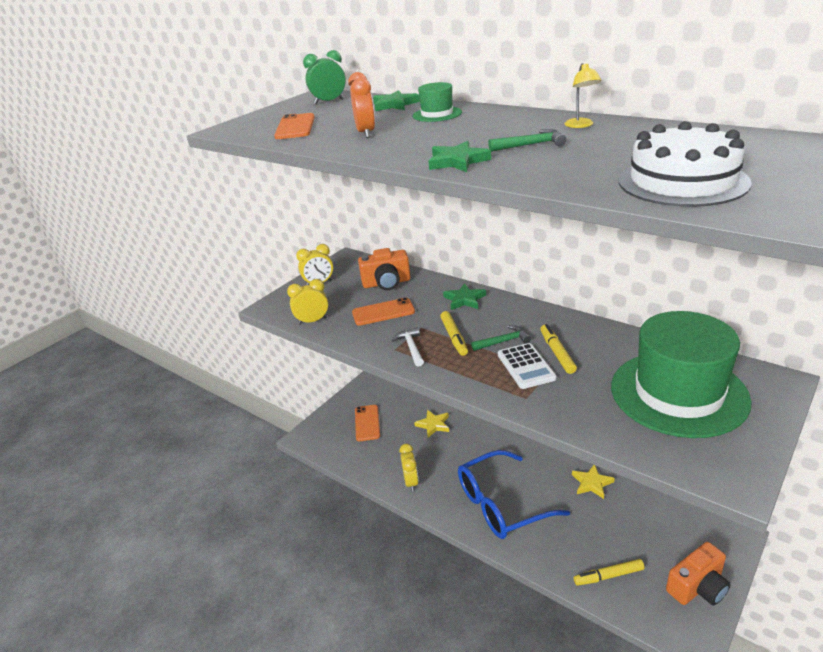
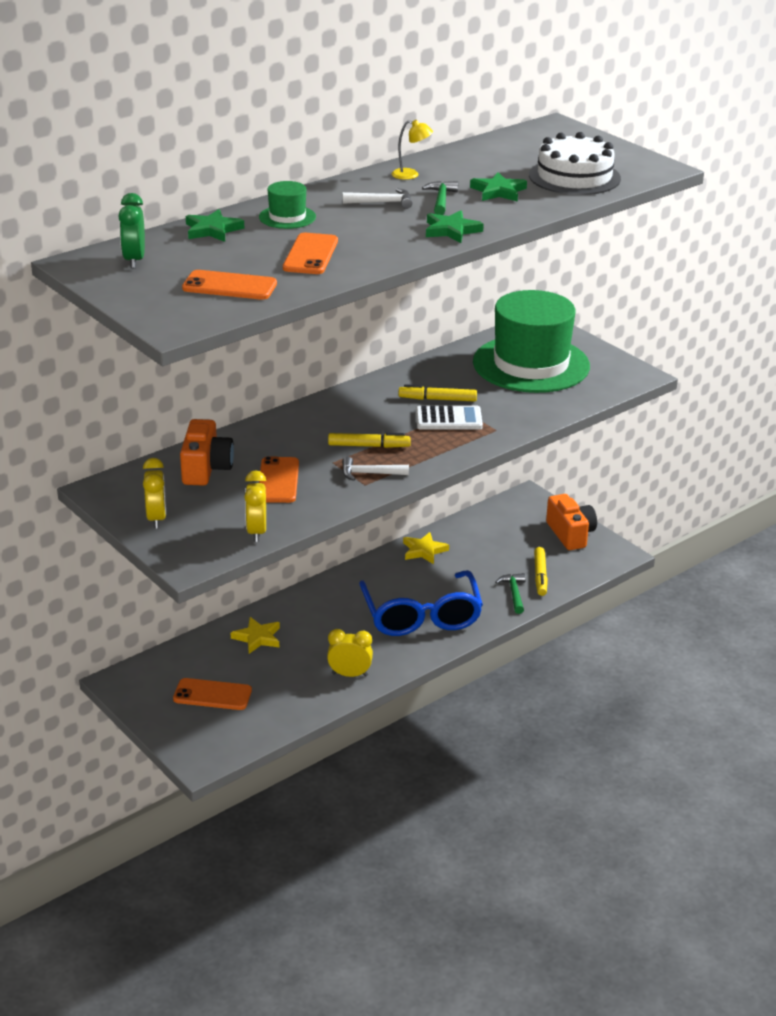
camera: 80 degrees left, 0 degrees up
(366, 133) = (310, 254): orange clock -> orange phone
(464, 299) = (295, 426): green star -> green star (498, 191)
(499, 130) = (382, 203): none -> white hammer
(503, 341) = (398, 421): green hammer -> green hammer (514, 593)

